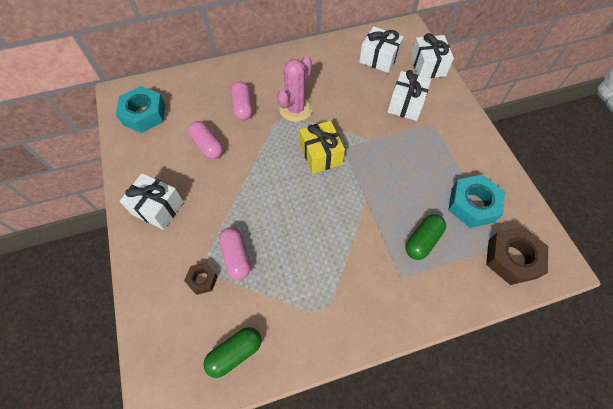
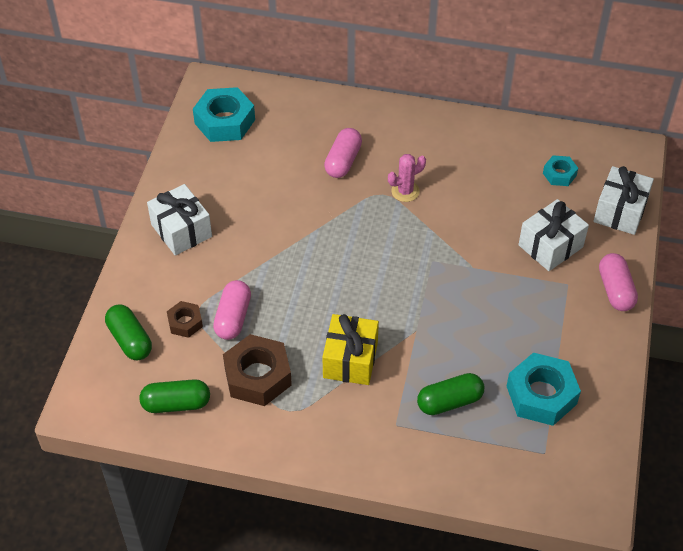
camera: 30 degrees right, 10 degrees down
(166, 318) = (130, 340): none -> green capsule
(207, 145) = (274, 188): pink capsule -> pink capsule (615, 290)
(295, 109) = (405, 191): pink cactus -> pink cactus, size x0.61
(321, 155) = (398, 257): yellow gift -> yellow gift (350, 360)
(379, 59) = (559, 174): white gift -> turquoise nut
(512, 258) = (541, 470): brown nut -> brown nut (257, 376)

